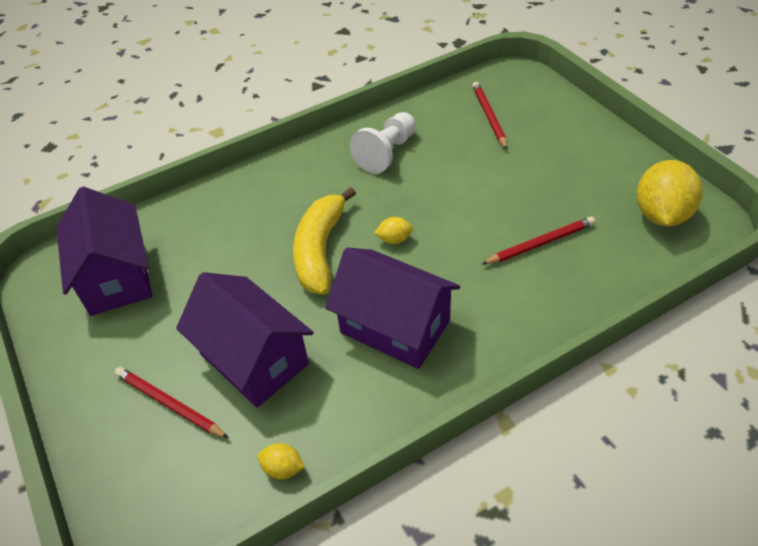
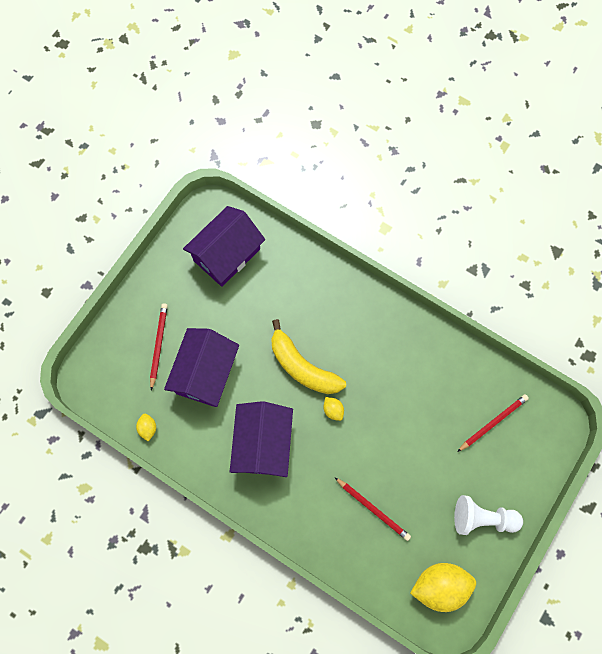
camera: 60 degrees right, 25 degrees up
(320, 250) = (302, 367): yellow banana -> yellow banana turned 120 degrees counterclockwise
(387, 153) = (415, 364): white pawn -> white pawn (482, 518)

